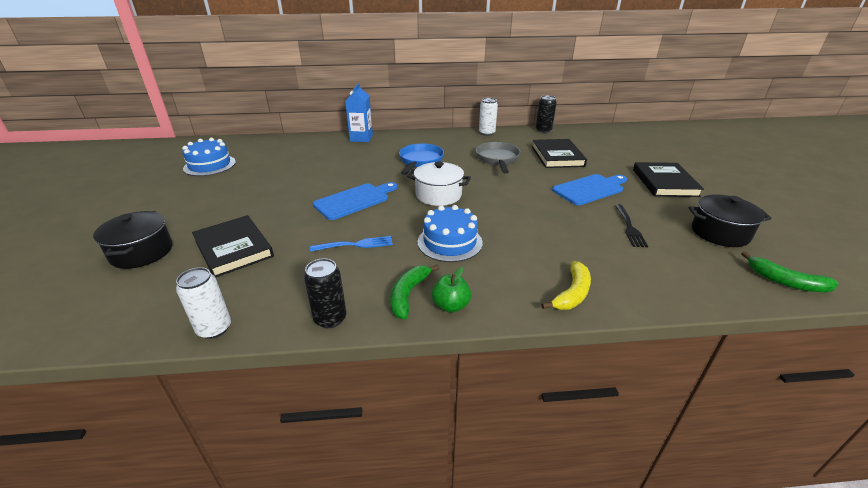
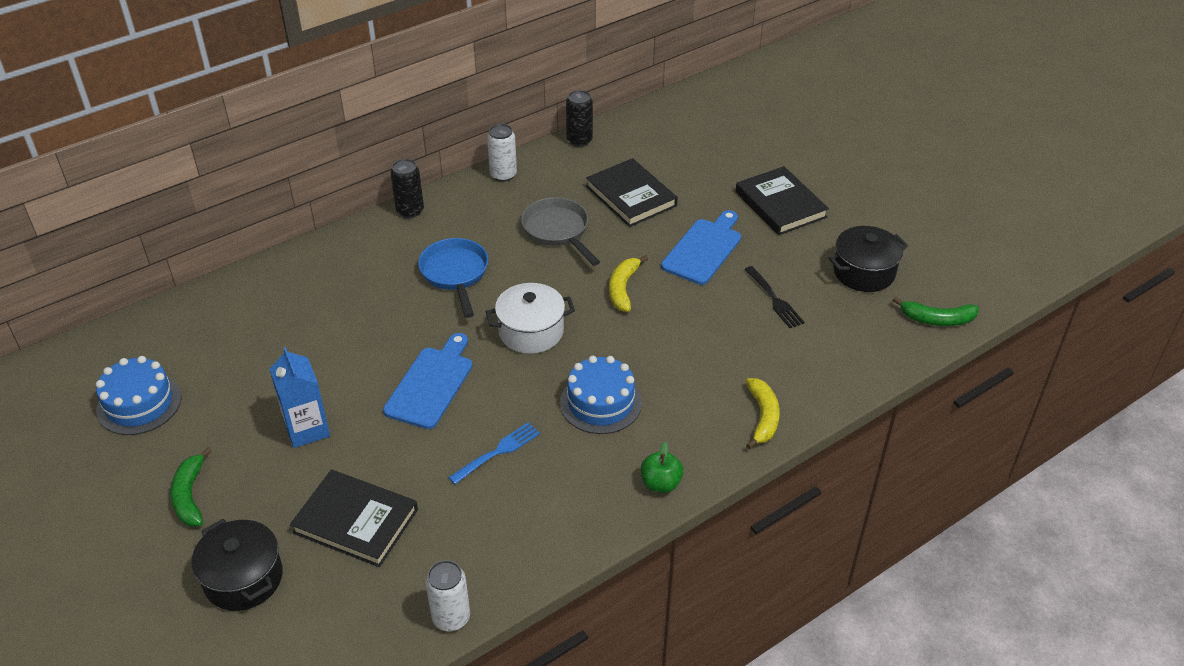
camera: 30 degrees left, 10 degrees up
(330, 319) = (557, 552): black can -> black can (410, 211)
(361, 138) = (321, 254): blue carton -> blue carton (307, 429)
(408, 294) = (610, 490): green banana -> green banana (190, 495)
(517, 192) = (623, 288): none -> yellow banana

